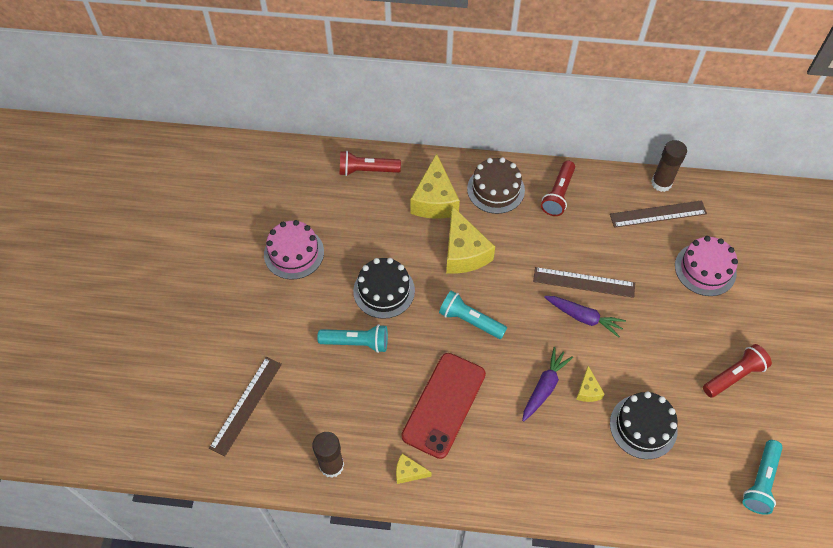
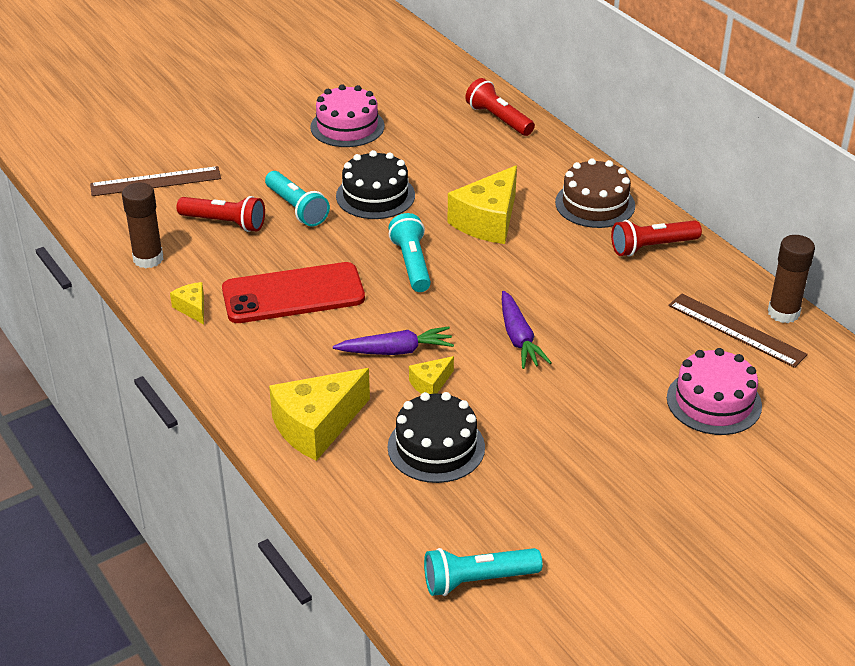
camera: 50 degrees right, 20 degrees down
(434, 200) = (524, 174): yellow cheese -> yellow cheese (316, 426)
(584, 282) = (564, 317): brown ruler -> none
(733, 376) = (596, 492): red flashlight -> red flashlight (224, 223)

